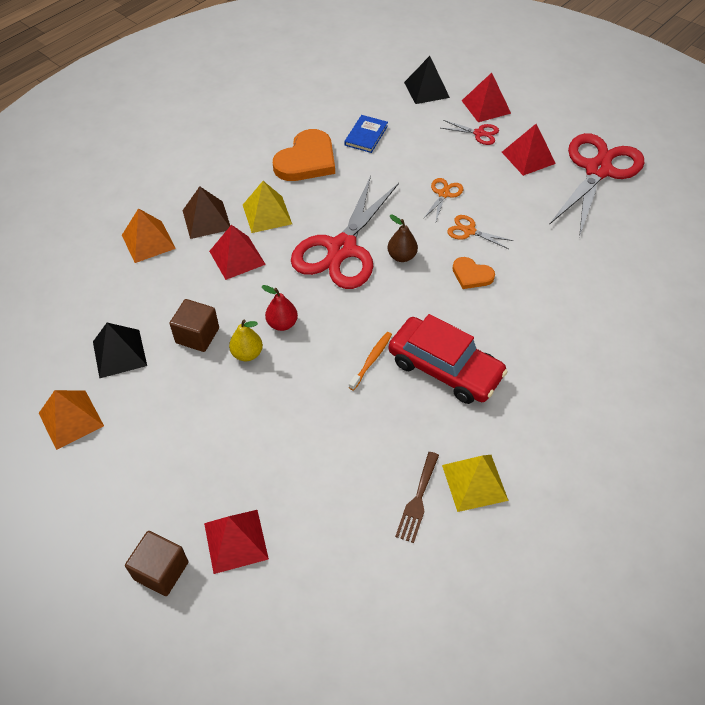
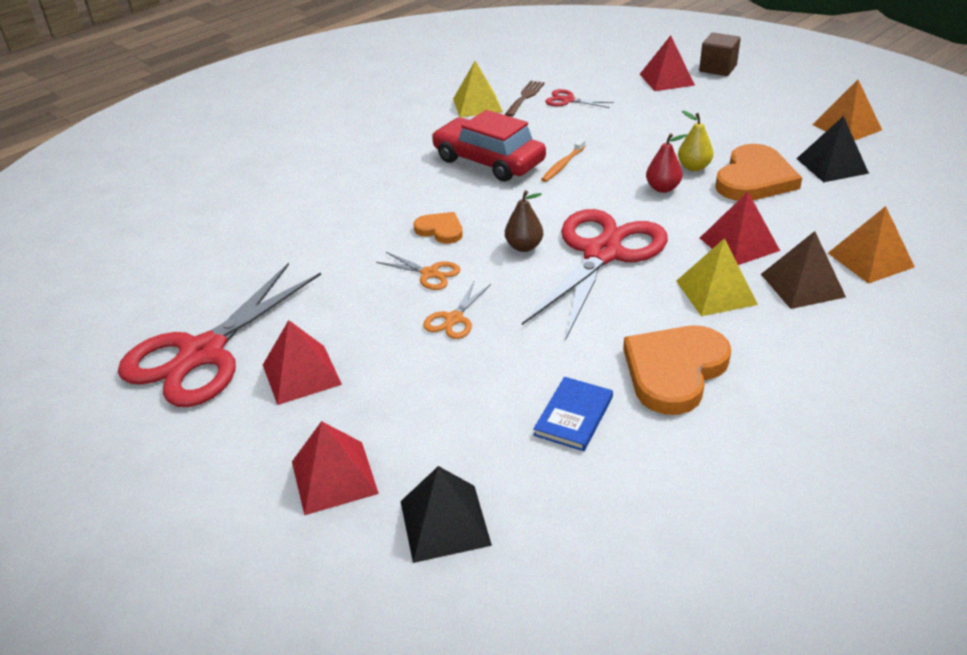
camera: 175 degrees left, 15 degrees down
(197, 335) = (754, 179): brown cube -> orange heart
(479, 133) = (367, 418): red scissors -> red scissors (568, 100)

